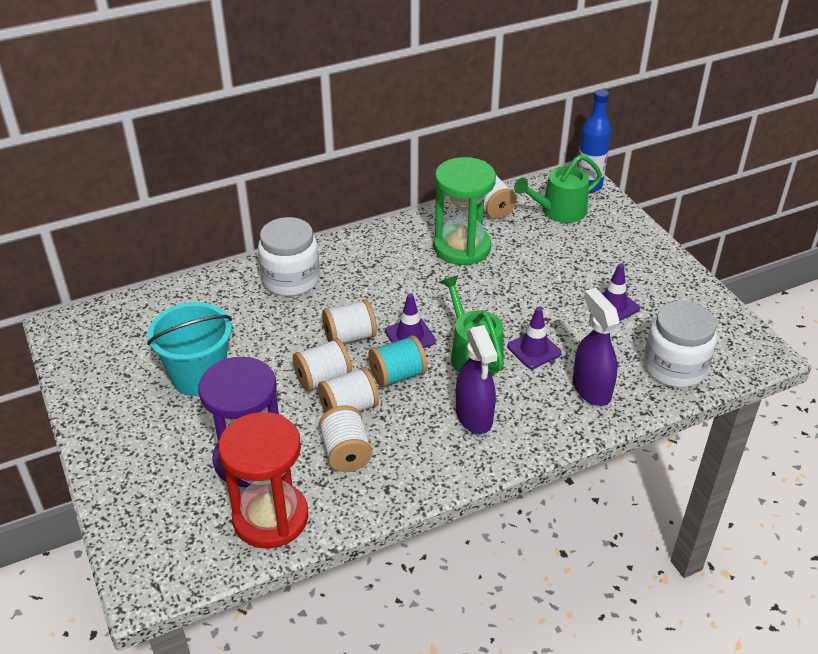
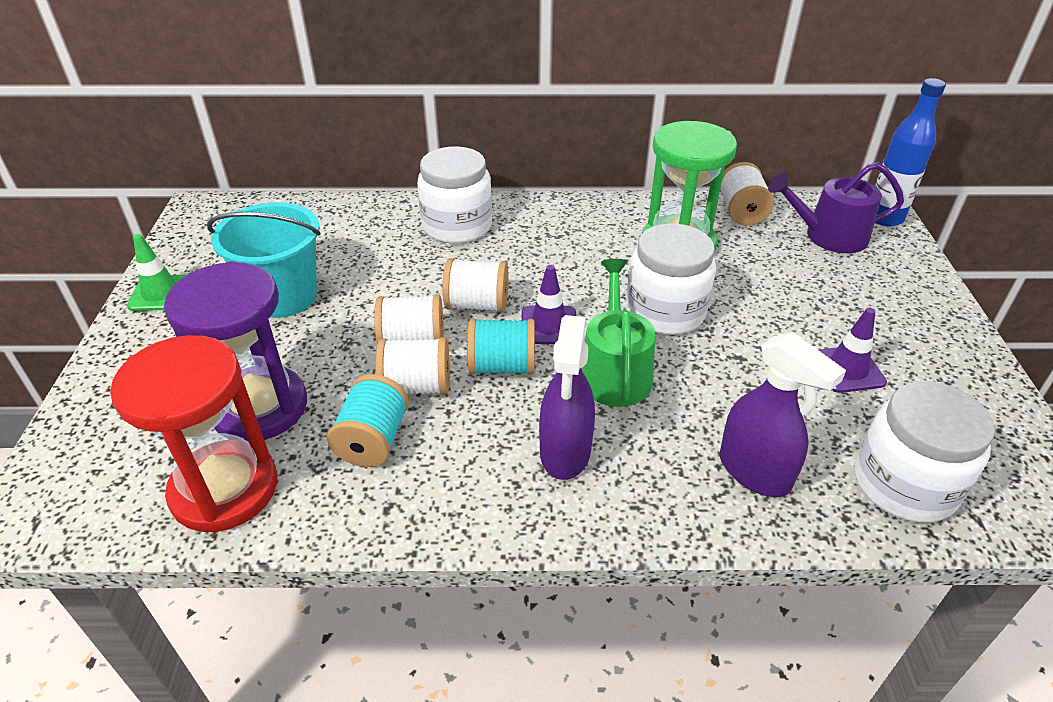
camera: 25 degrees right, 0 degrees up
(96, 405) = (161, 293): none -> green traffic cone
(346, 452) = (373, 440): white spool -> turquoise spool
(482, 301) = (665, 311): none -> white jar
(534, 350) = (700, 392): purple traffic cone -> none
(559, 211) = (829, 236): green watering can -> purple watering can
(591, 389) = (755, 472): purple spray bottle -> purple spray bottle turned 135 degrees clockwise

